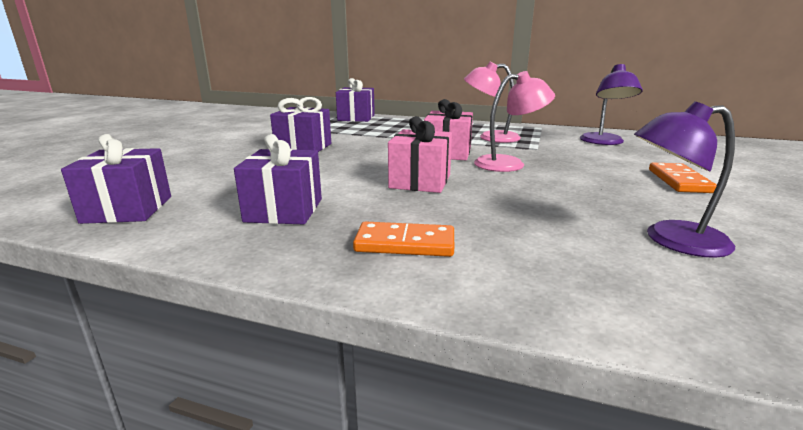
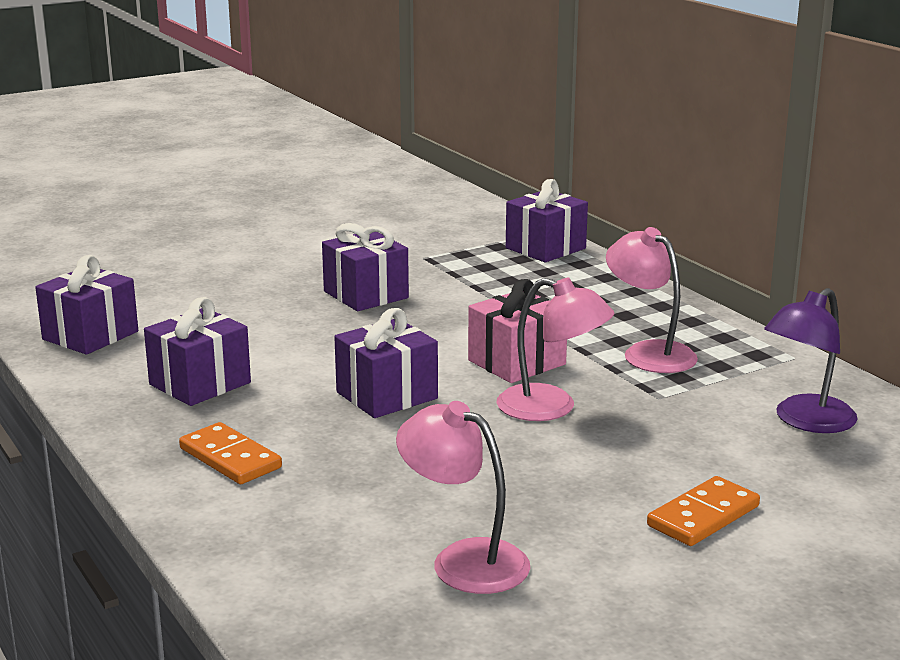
camera: 40 degrees right, 0 degrees up
(420, 181) = (386, 395): pink gift -> purple gift
(671, 240) = (464, 560): purple lamp -> pink lamp

